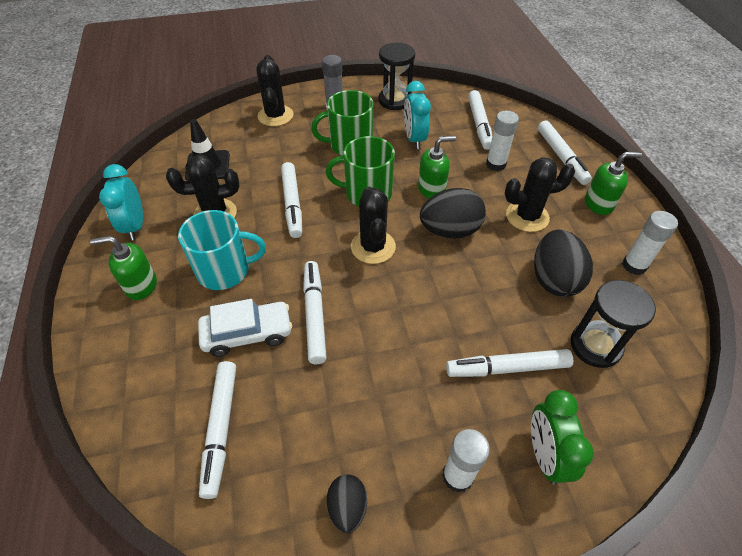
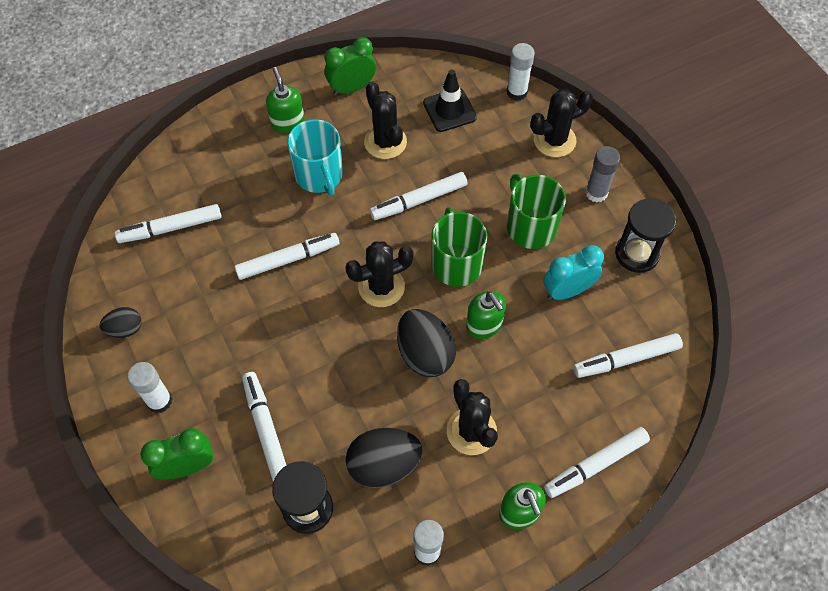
camera: 75 degrees right, 10 degrees up
(135, 226) = (352, 88): turquoise clock -> green clock
(247, 333) = (257, 216): white car -> none
(496, 164) = (552, 388): white glue stick -> white glue stick (517, 92)

